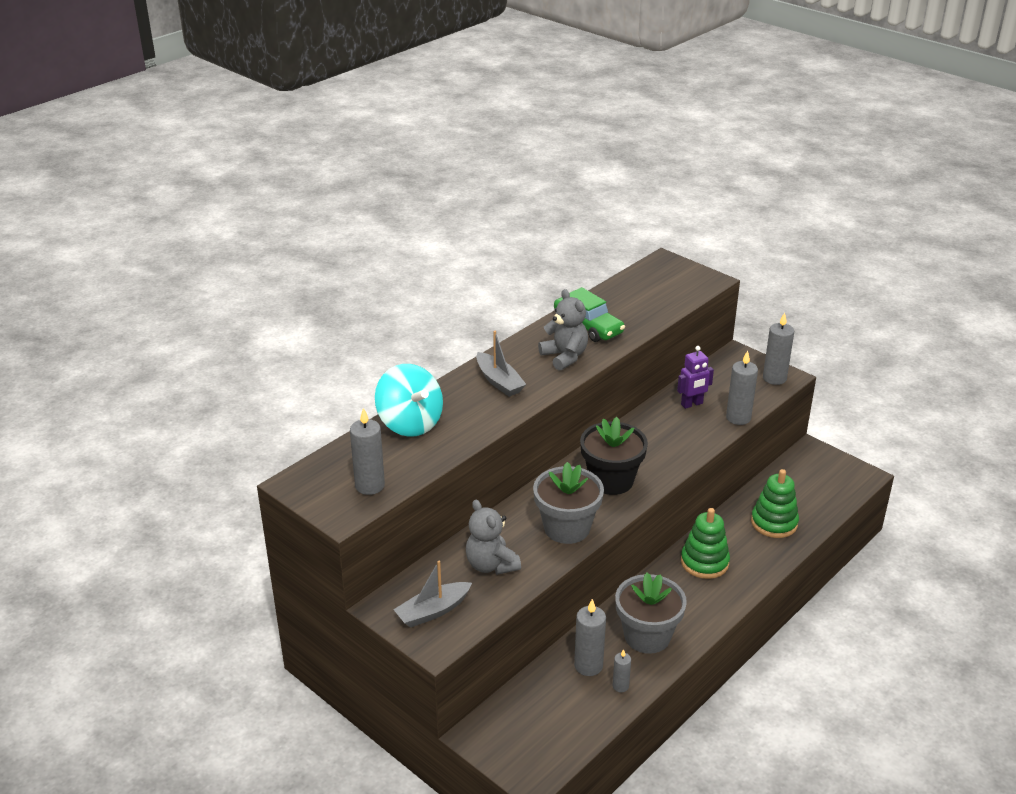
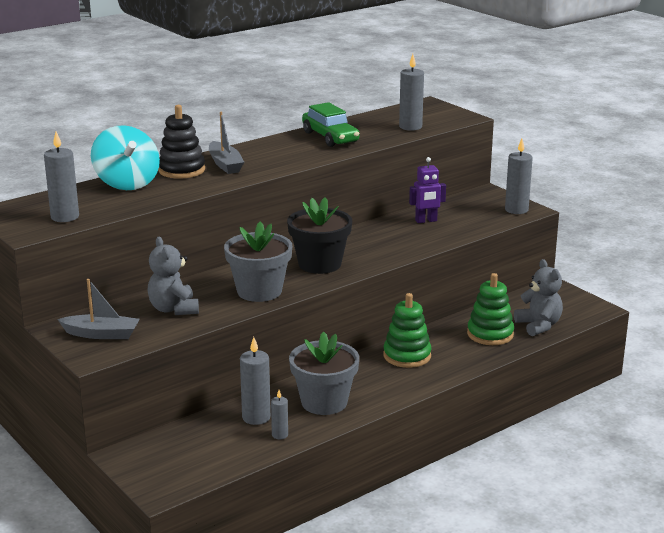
camera: 10 degrees right, 10 degrees down
(433, 611) = (102, 334): grey boat -> grey boat turned 150 degrees counterclockwise
(458, 395) = (181, 170): none -> black stacking toy
(564, 357) = (296, 154): grey teddy bear -> grey teddy bear (538, 326)
(738, 418) = (466, 233): grey candle -> grey candle (410, 127)

